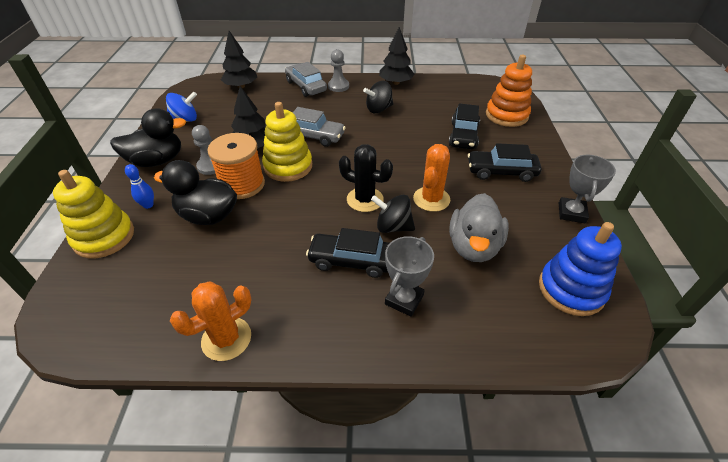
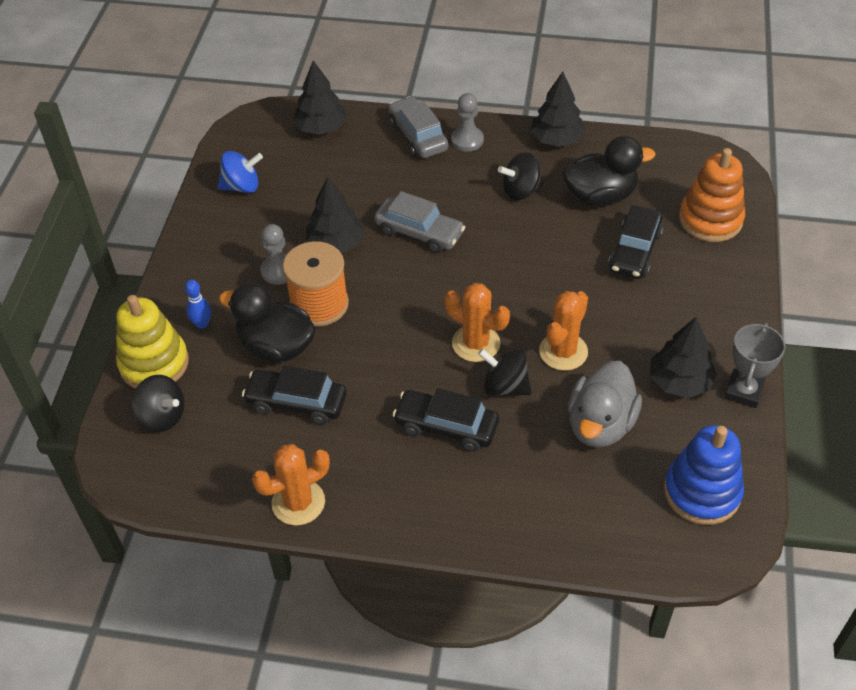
camera: 10 degrees right, 5 degrees up
(106, 278) = (162, 416): none -> black spinning top
(157, 161) = (208, 255): black duck -> black duck (600, 196)
(288, 166) = (380, 281): yellow stacking toy -> none
(365, 199) = (476, 343): black cactus -> orange cactus
(404, 300) = (500, 481): grey trophy -> none
(501, 172) = (670, 318): black car -> black car (296, 403)
(523, 211) = (680, 381): none -> black tree

